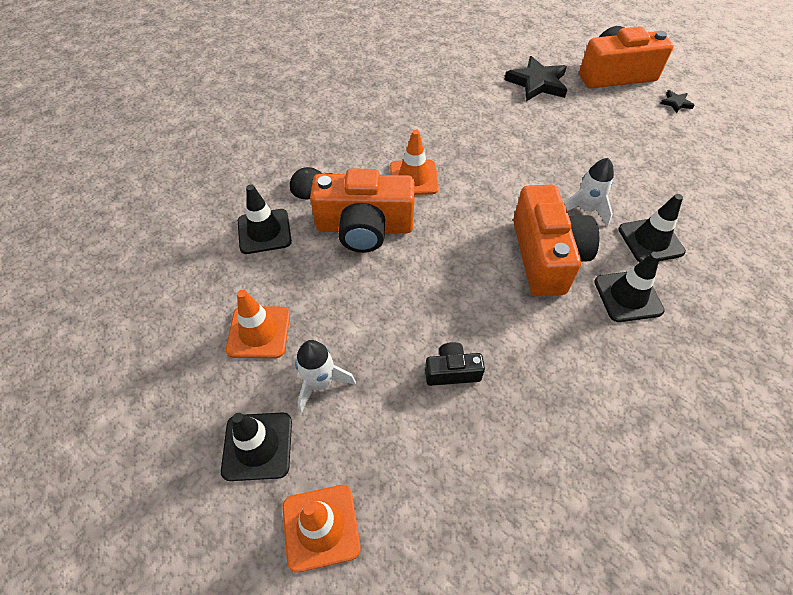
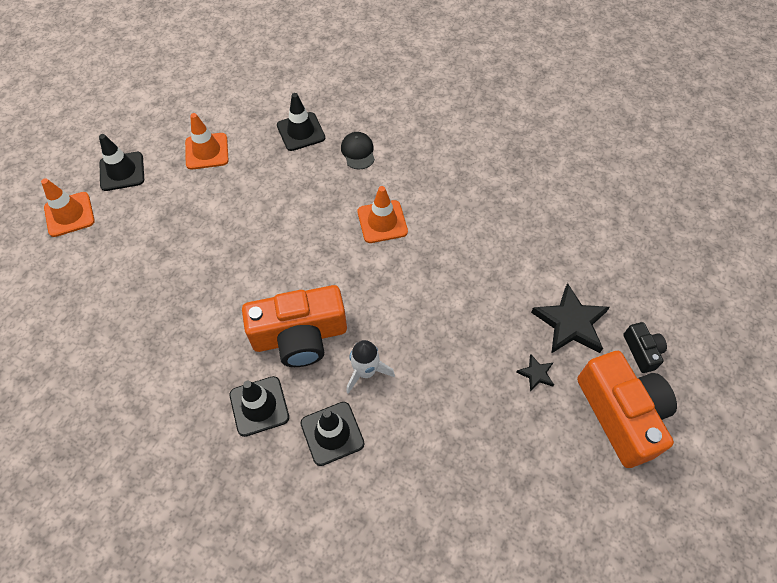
camera: 80 degrees right, 5 degrees up
(320, 383) = (167, 195): white rocket -> none
(364, 227) = (315, 195): orange camera -> none
(452, 371) = (177, 273): black camera -> black camera (642, 351)
(676, 103) = (582, 489): black star -> black star (536, 374)

